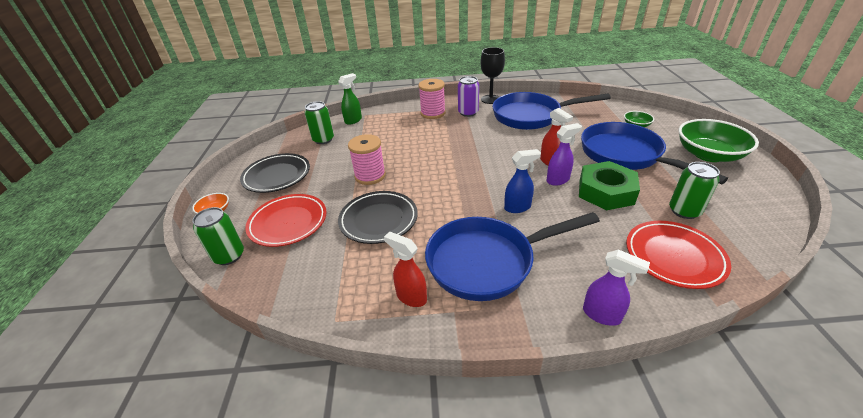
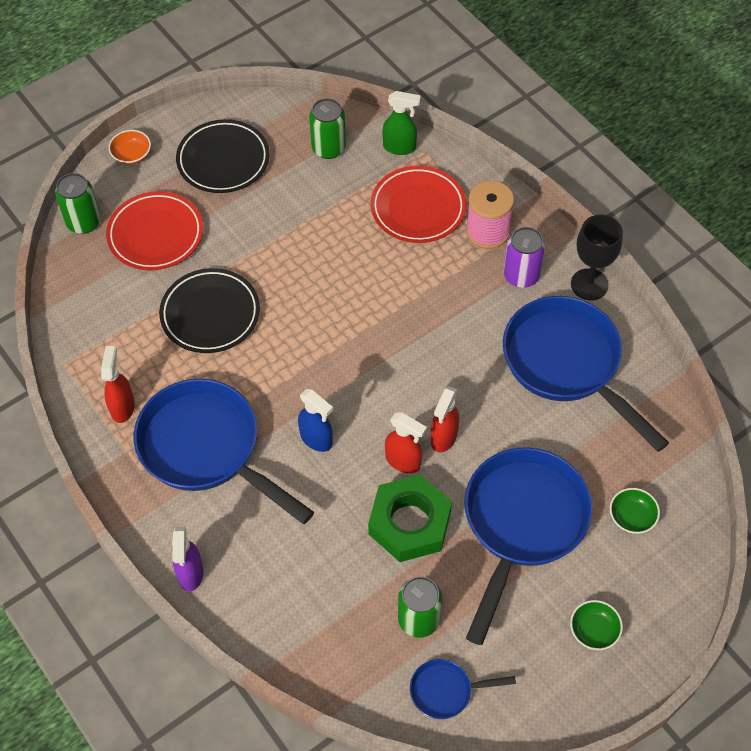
camera: 55 degrees right, 20 degrees up
(370, 176) = (283, 254): pink spool -> none
(558, 180) = (403, 461): purple spray bottle -> red spray bottle
(674, 257) = (318, 621): red plate -> red plate (418, 208)
(708, 154) = (594, 630): green bowl -> green bowl, size x0.47
(747, 218) = (446, 691): none -> blue pan

